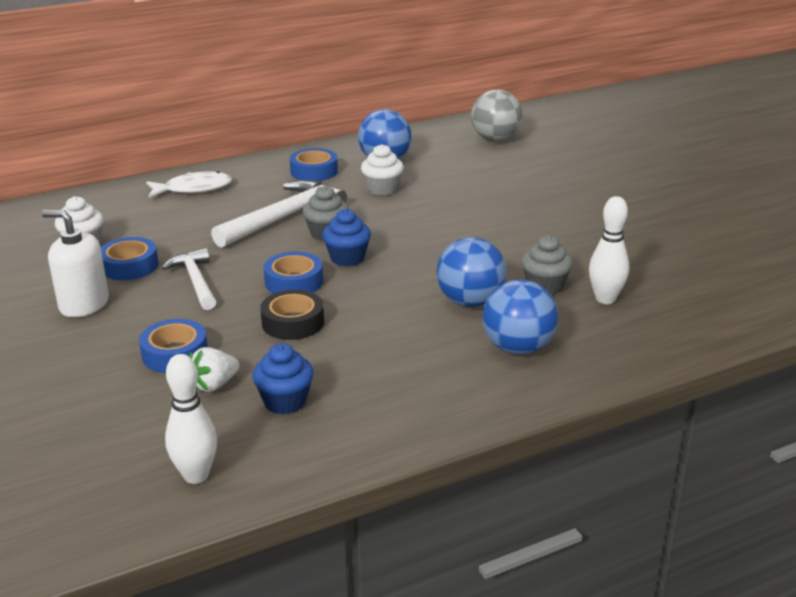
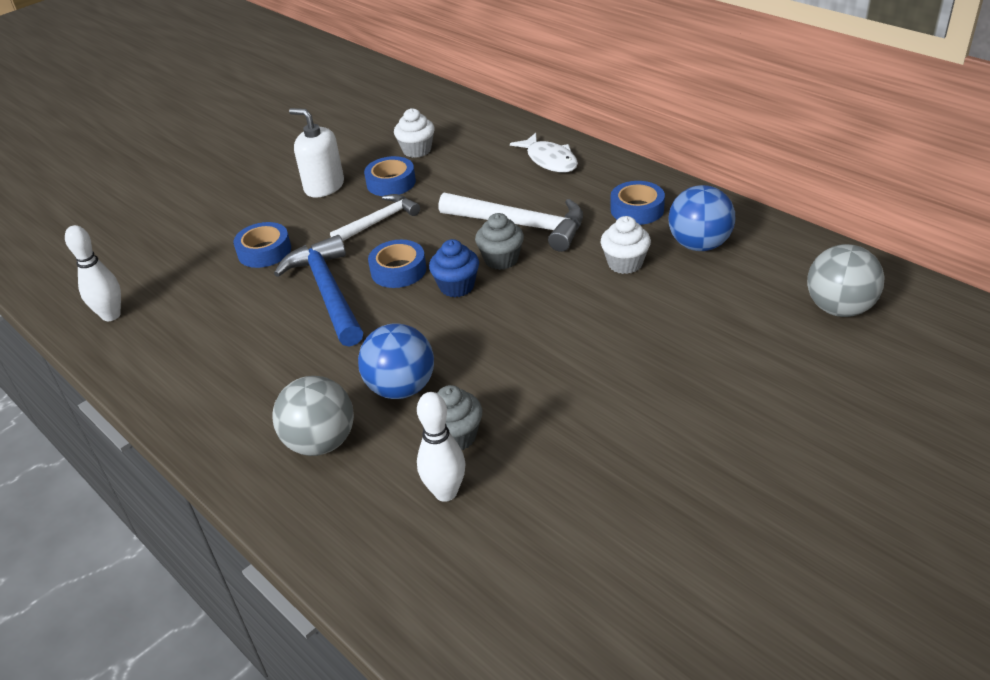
camera: 75 degrees right, 10 degrees up
(84, 304) = (324, 186): white soap dispenser -> white soap dispenser turned 60 degrees counterclockwise
(214, 385) = (224, 284): white strawberry -> none
(285, 401) = (207, 326): blue cupcake -> none
(293, 322) = (328, 292): black tape -> blue hammer
(518, 348) = (321, 442): blue ball -> grey ball

